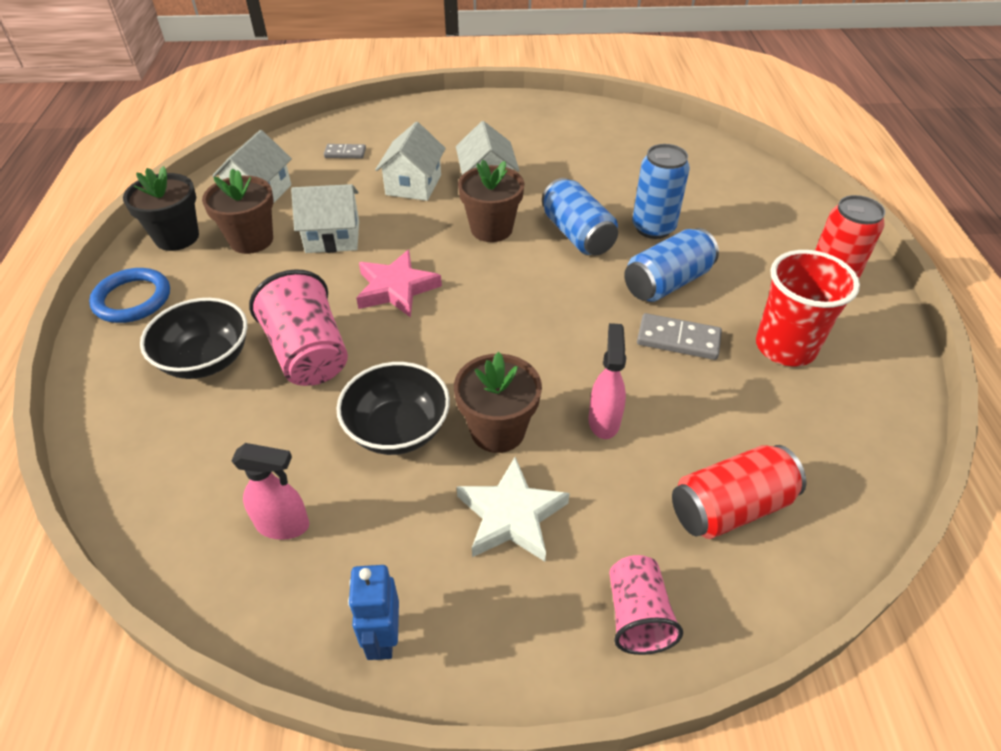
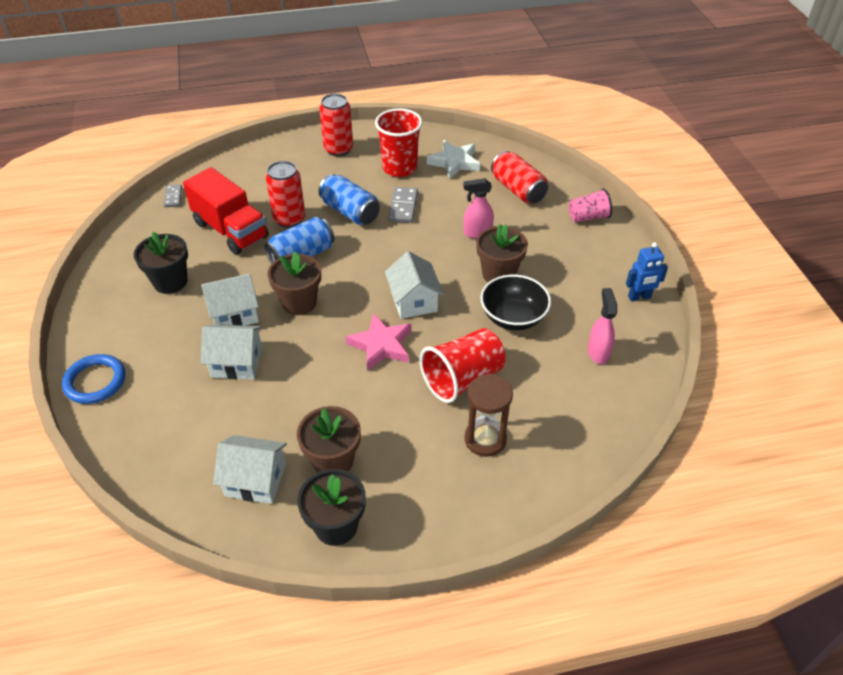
camera: 100 degrees left, 0 degrees up
(132, 299) = (430, 523): blue ring -> blue ring (95, 381)
(206, 360) = (485, 439): black bowl -> brown hourglass
(309, 354) = (462, 379): pink cup -> red cup
(332, 237) = (321, 401): white house -> white house (414, 301)
(345, 153) = (179, 428): grey domino -> grey domino (173, 197)
(511, 515) = (553, 262): white star -> white star (454, 162)
(549, 145) = (170, 282): none -> black flower pot
(633, 183) = (231, 230): none -> red truck
(653, 228) = (289, 219): blue can -> red can

